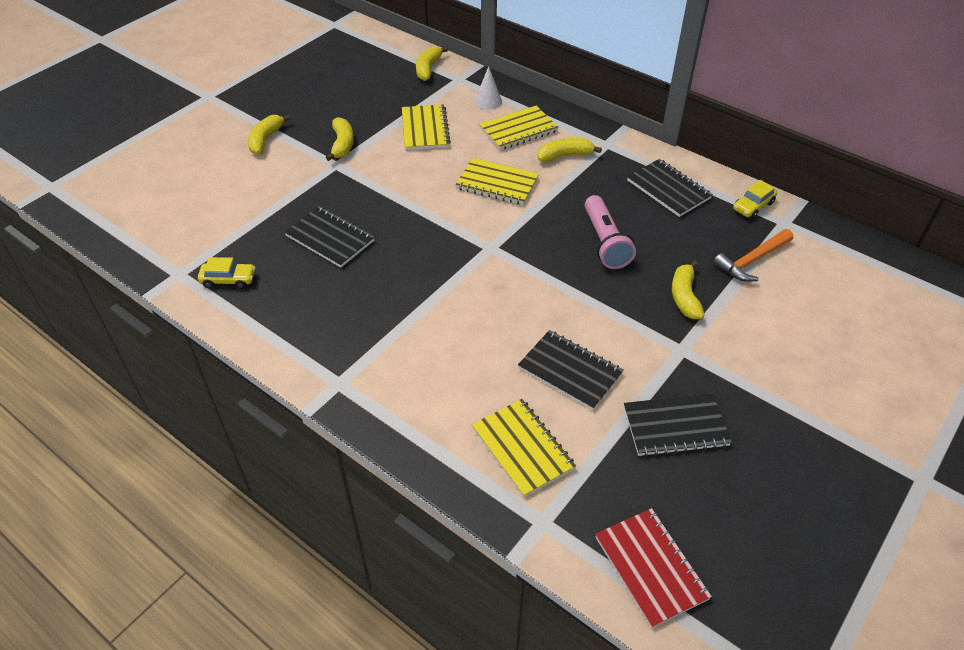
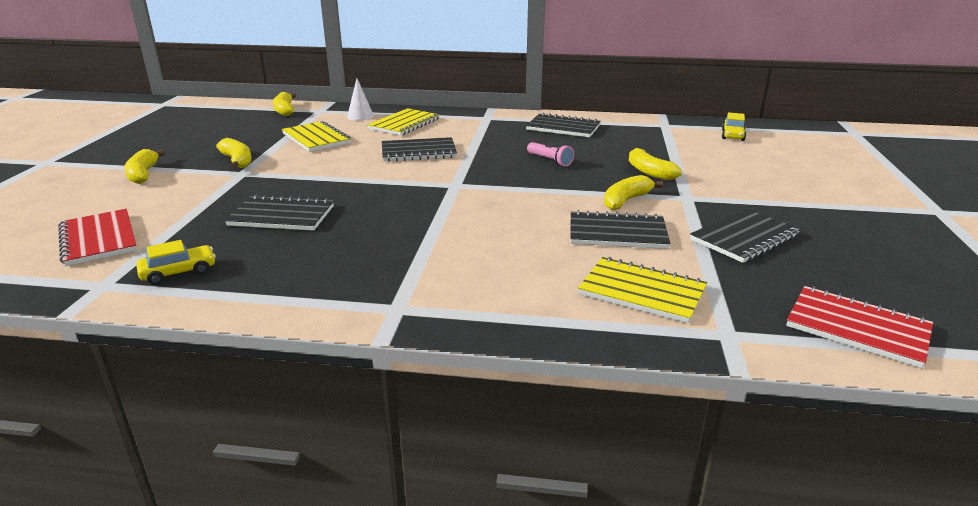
camera: 30 degrees left, 20 degrees down
(199, 218) = (98, 239): none -> red notebook
(497, 183) = (418, 152): yellow notebook -> black notebook
(564, 155) = (460, 128): yellow banana -> yellow banana (626, 201)
(605, 242) = (550, 161): pink flashlight -> pink flashlight, size x0.60
(752, 260) = (670, 145): orange hammer -> none
(753, 206) = (633, 123): yellow car -> yellow car (732, 135)

